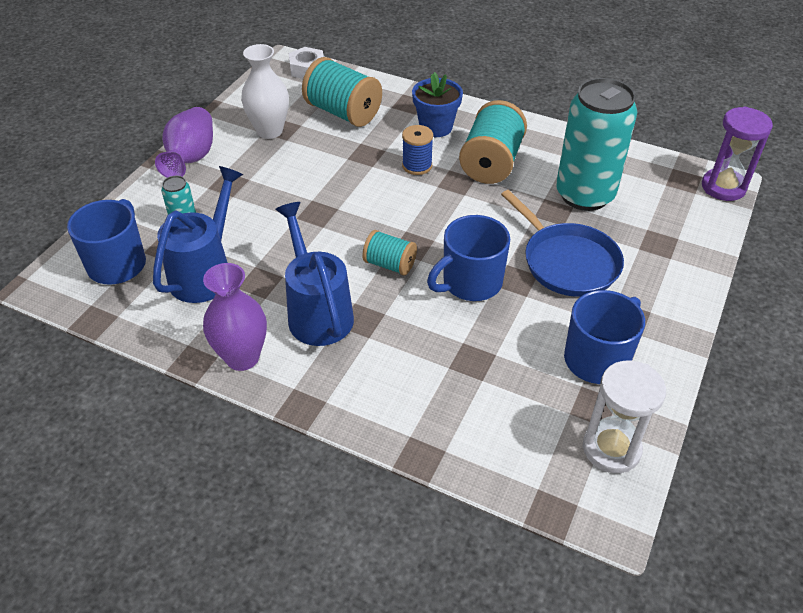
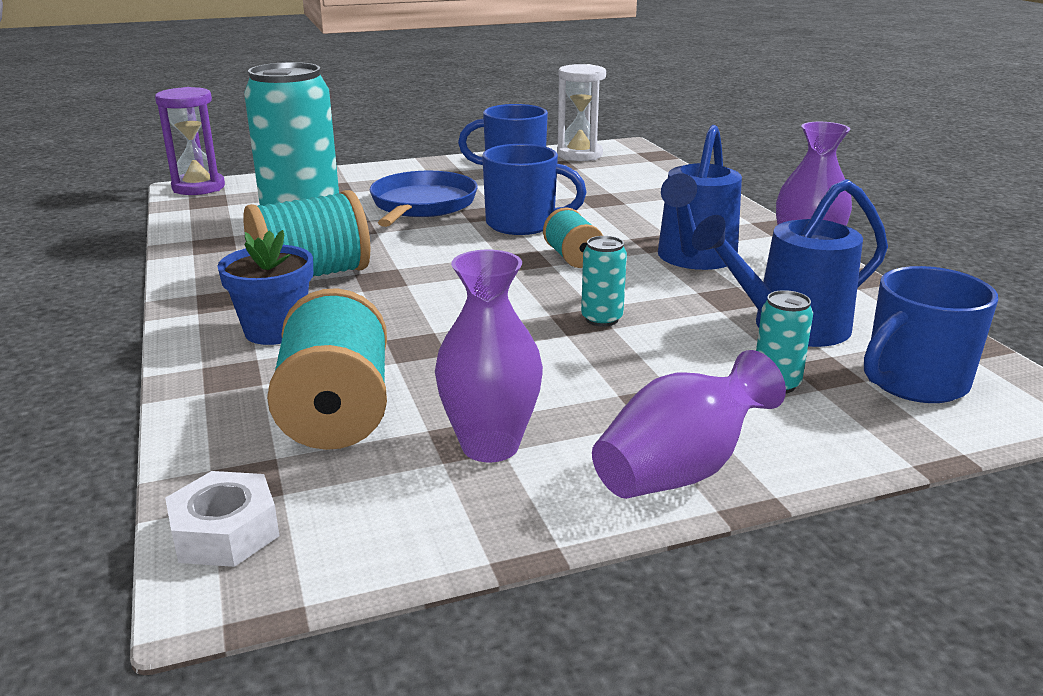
camera: 135 degrees left, 20 degrees down
(270, 131) = (490, 446): white vase -> purple vase
(308, 220) = (601, 319): none -> turquoise can
(417, 166) = (386, 308): blue spool -> none

